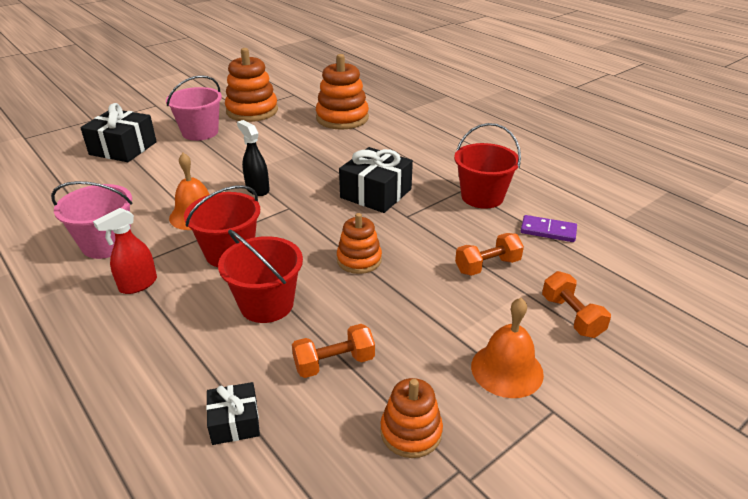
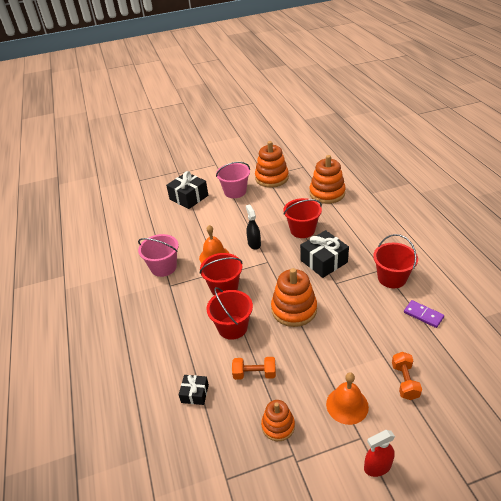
camera: 25 degrees right, 5 degrees up
(138, 284) = (172, 298): red spray bottle -> red spray bottle (377, 467)
(326, 162) = (302, 230): none -> red bucket
(359, 260) = (294, 309): orange stacking toy -> orange stacking toy, size x1.68
(487, 266) = (369, 332): orange dumbbell -> none

